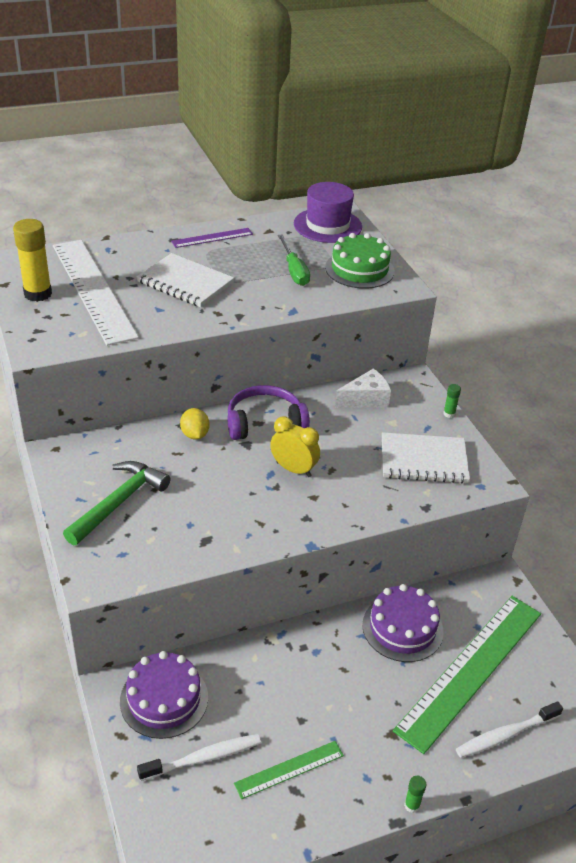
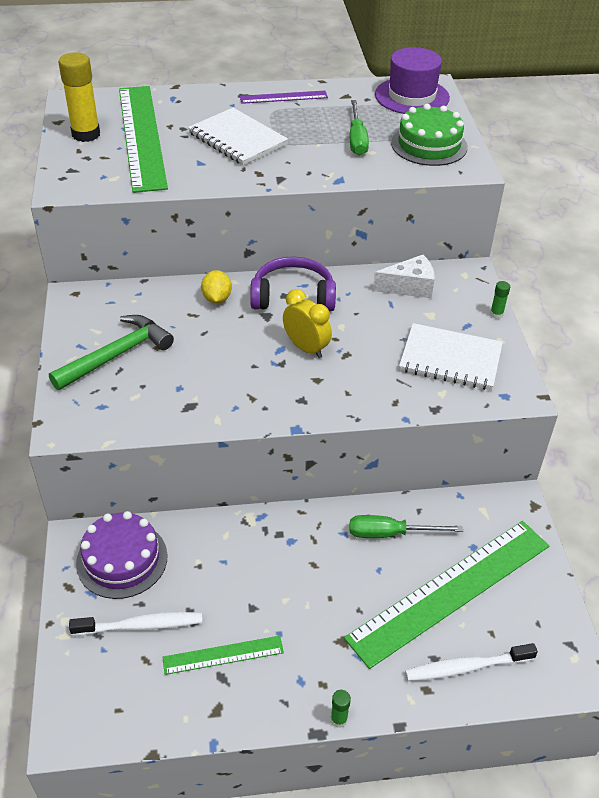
camera: 15 degrees right, 5 degrees up
(92, 290) = (141, 136): white ruler -> green ruler
(402, 628) = (390, 533): purple cake -> green screwdriver

